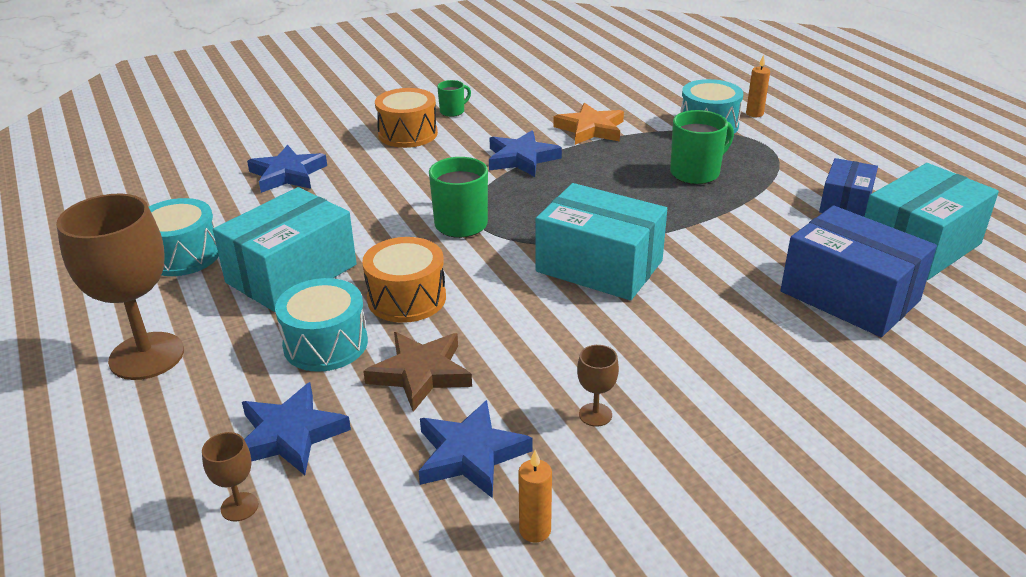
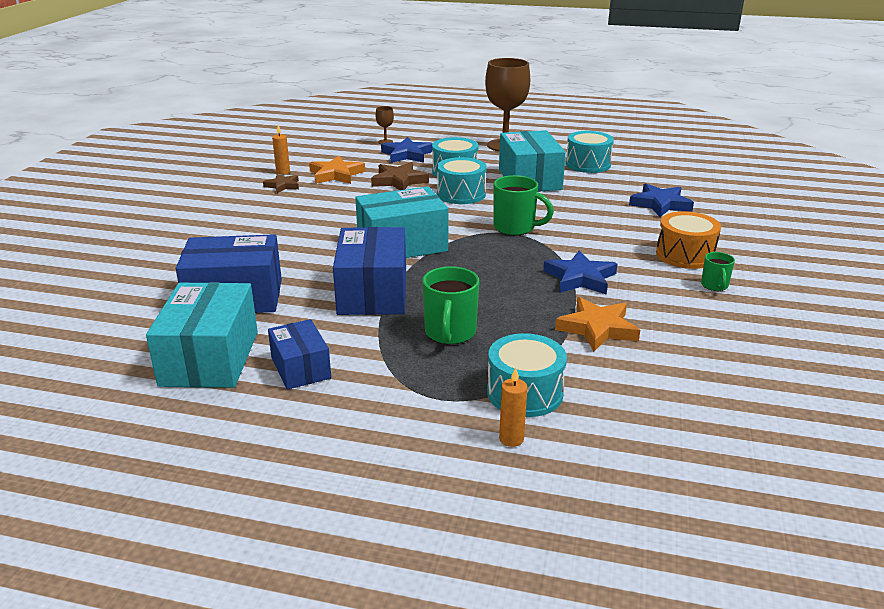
camera: 130 degrees right, 5 degrees down
(406, 298) = (461, 194): orange drum -> turquoise drum
(470, 454) = (336, 174): blue star -> orange star
(585, 481) = (283, 186): none -> brown star
(595, 415) = (307, 200): brown goblet -> none
(707, 232) = (373, 292): none -> blue box

